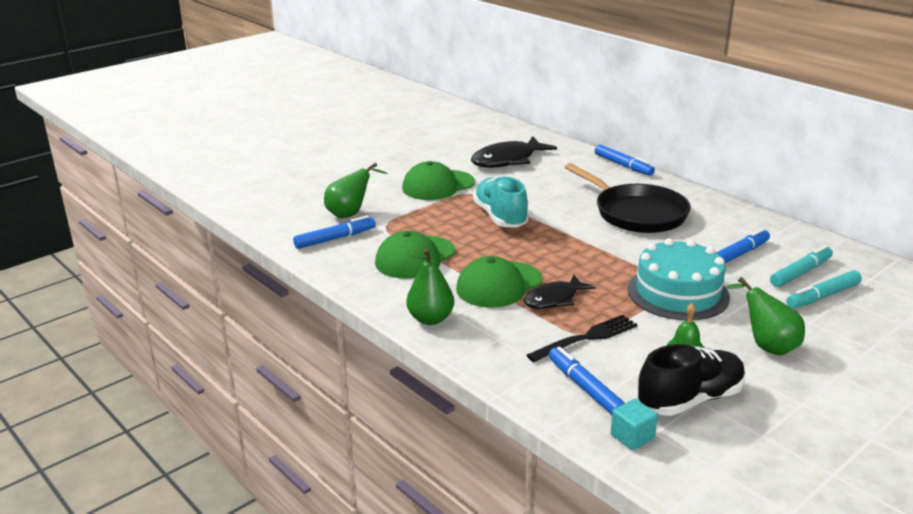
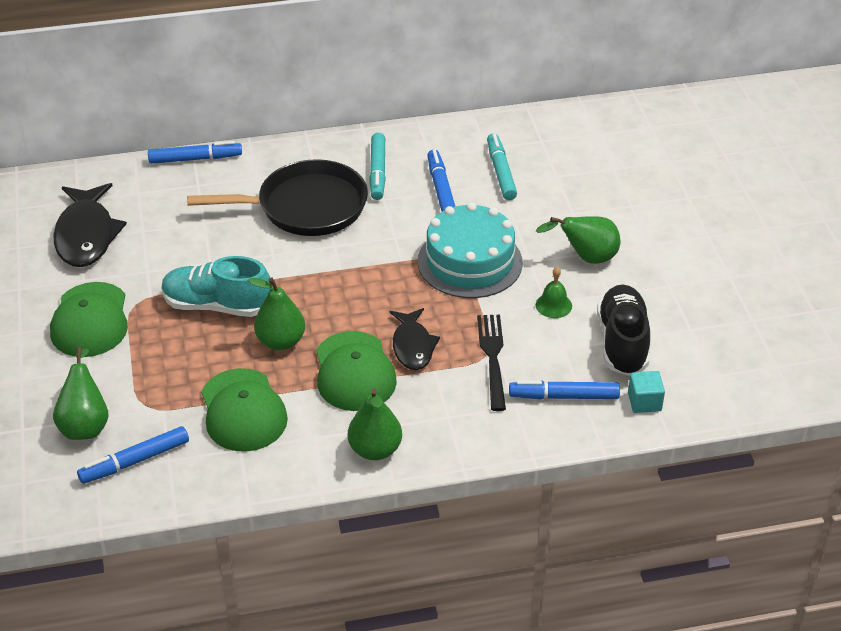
camera: 60 degrees left, 15 degrees up
(335, 239) = (135, 461): blue marker -> blue marker turned 120 degrees counterclockwise
(495, 248) = (281, 341): none -> green pear
(823, 296) = (544, 183): turquoise marker -> turquoise marker (378, 171)

